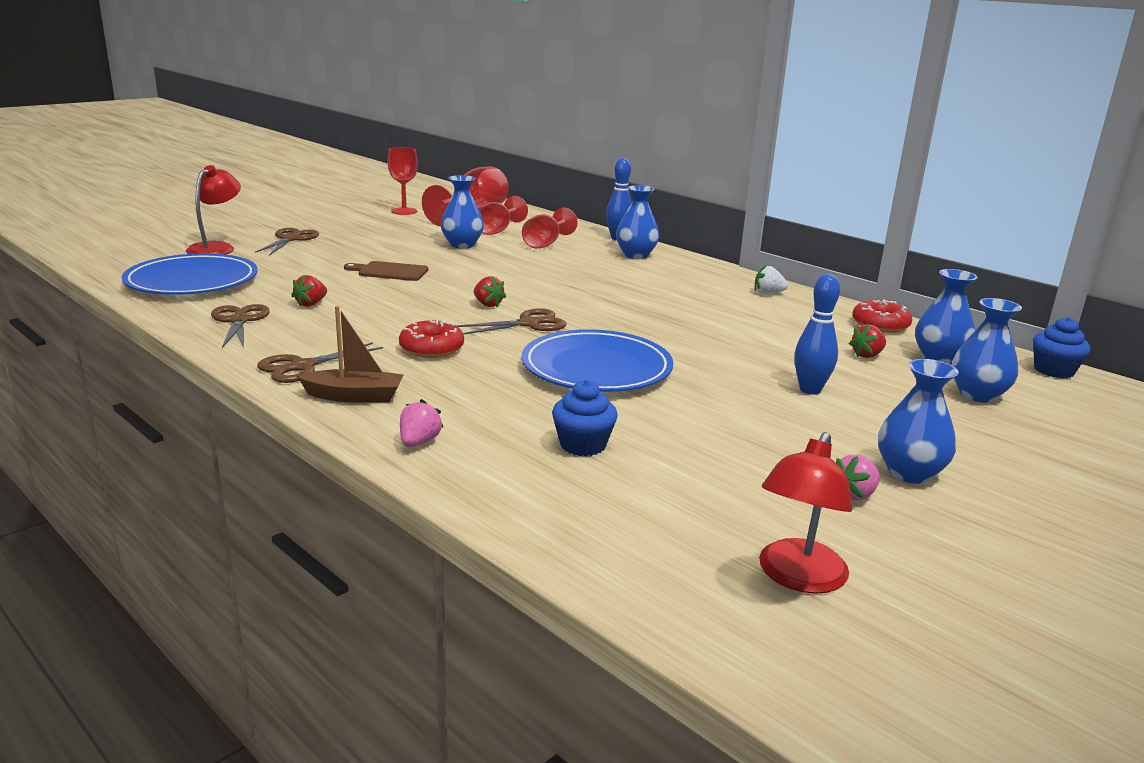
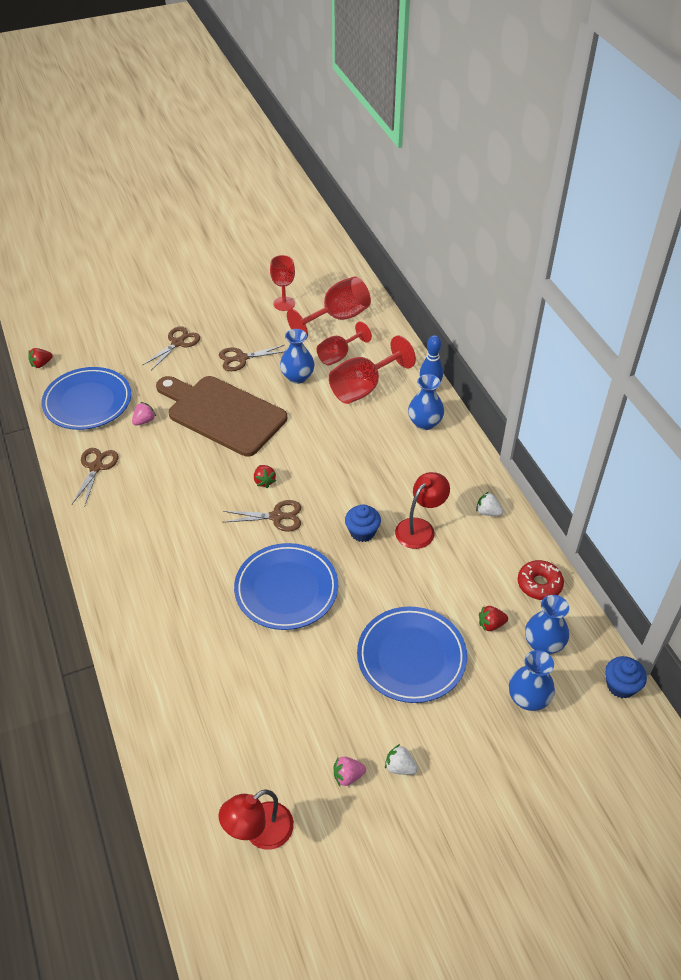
camera: 25 degrees right, 25 degrees up
(216, 248) = (121, 349): red lamp -> red lamp (420, 528)
(301, 367) = (109, 538): brown scissors -> brown scissors (240, 358)
(311, 304) = (148, 453): red strawberry -> red strawberry (41, 364)
(354, 396) = (123, 582): brown boat -> none
(390, 271) = (222, 413): brown cutting board -> brown cutting board, size x2.28
(419, 442) = (136, 643): pink strawberry -> pink strawberry (144, 421)
(431, 348) = (196, 535): red donut -> none
(545, 244) = (363, 388): red goblet -> red goblet, size x1.51
(583, 445) = (224, 675): blue cupcake -> blue cupcake (362, 532)
(810, 390) = (411, 657): blue bowling pin -> blue plate
(909, 473) = (400, 767): blue vase -> white strawberry

